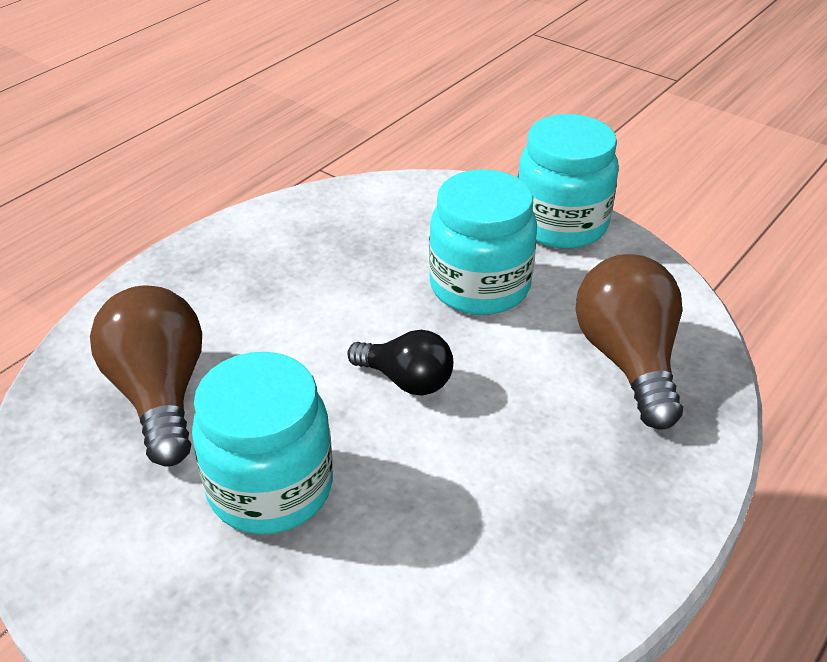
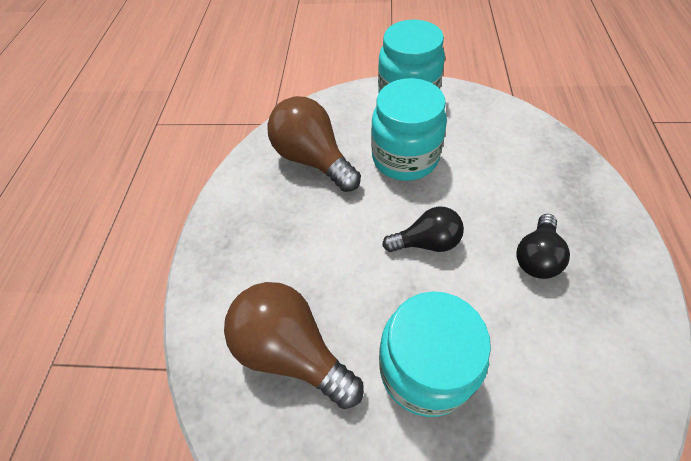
camera: 30 degrees left, 15 degrees up
(522, 466) = (536, 256): none -> black light bulb
(628, 360) = (519, 159): brown light bulb -> brown light bulb (313, 159)

